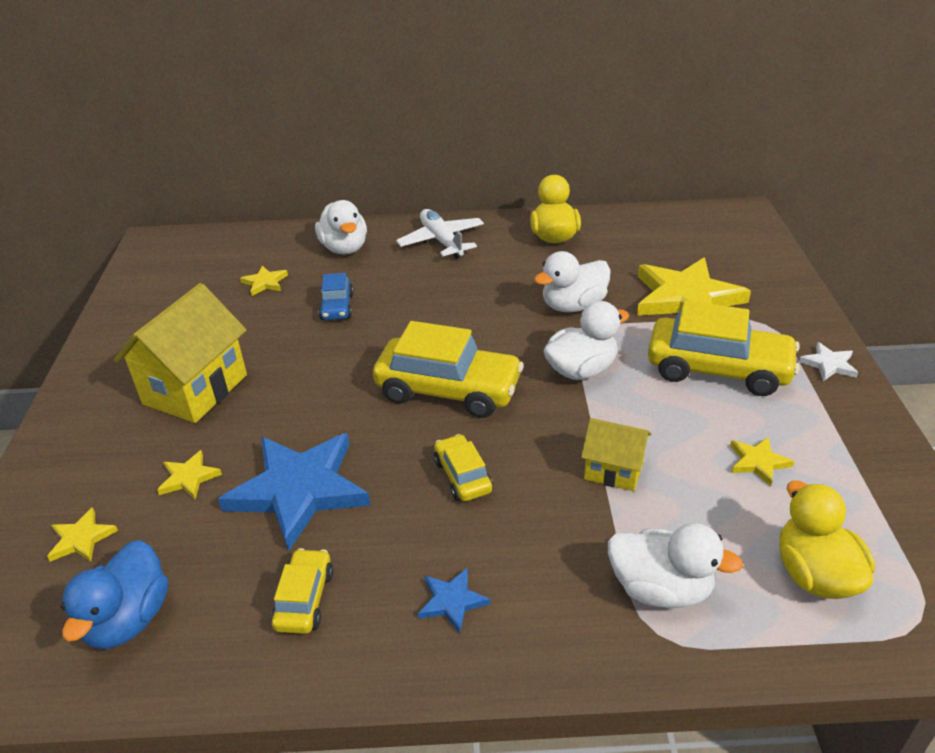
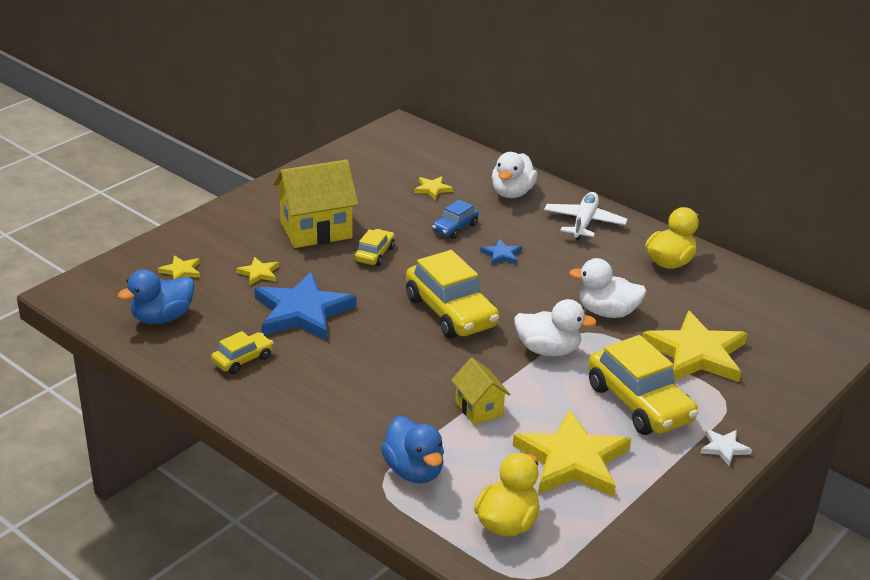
camera: 40 degrees right, 5 degrees down
(452, 601) = (306, 405): blue star -> blue star (501, 255)
(462, 476) = (392, 358): yellow car -> yellow car (374, 254)
(660, 589) = (414, 471): white duck -> blue duck
(758, 462) = (572, 460): yellow star -> yellow star, size x2.30

